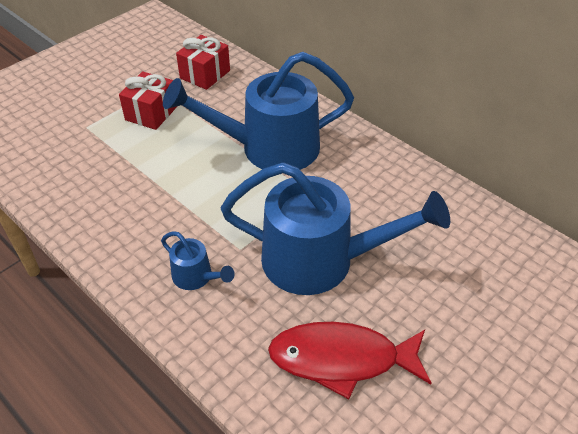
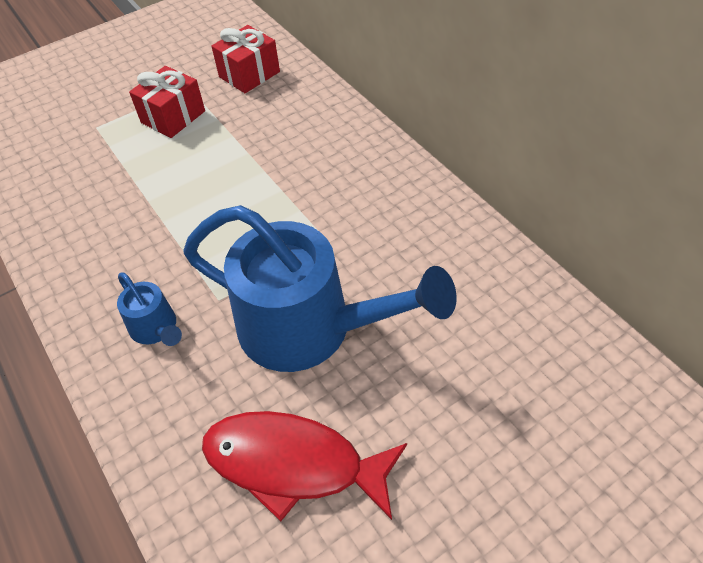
camera: 15 degrees right, 5 degrees up
(268, 148) = (293, 174): blue watering can -> none

